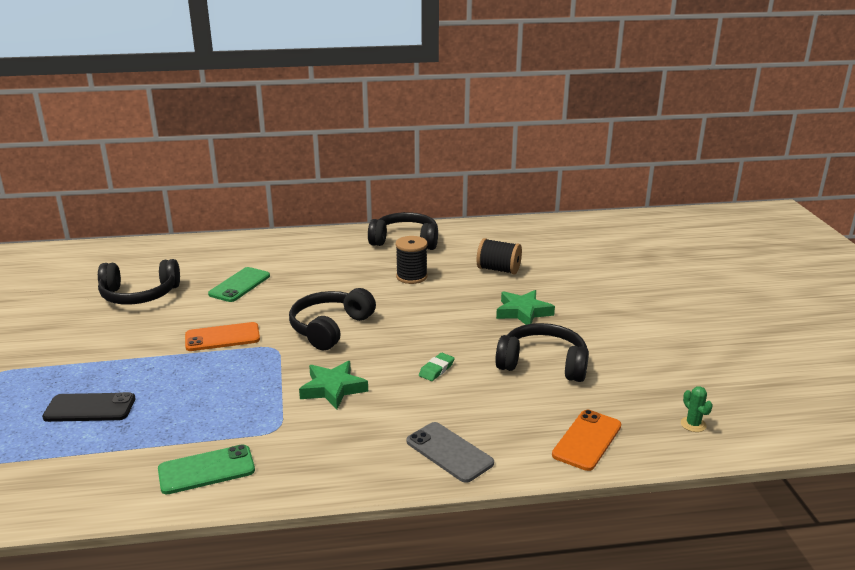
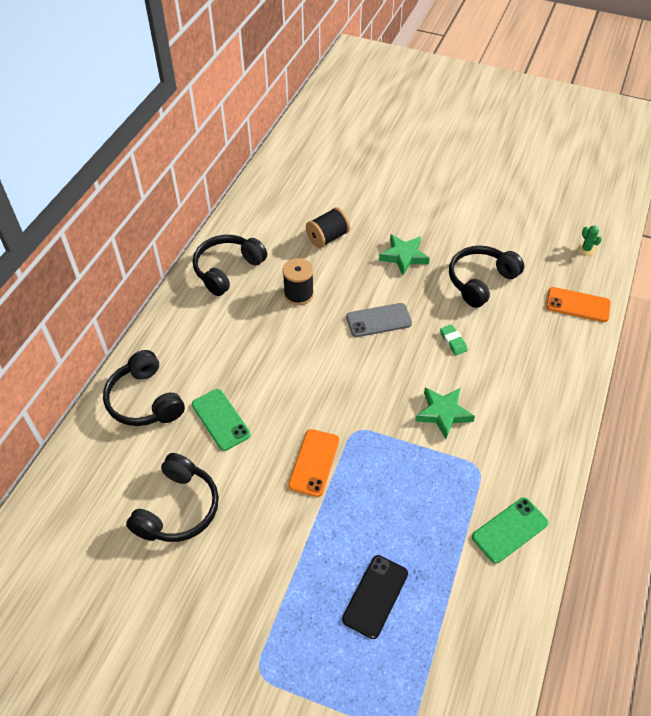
camera: 60 degrees left, 25 degrees up
(206, 470) = (509, 530): green phone -> green phone turned 45 degrees clockwise
(330, 328) = (349, 381): black headphones -> black headphones (145, 400)
(449, 452) = (557, 379): grey phone -> grey phone (379, 320)
(587, 440) = (578, 305): orange phone -> orange phone turned 45 degrees counterclockwise
(693, 424) = (586, 249): green cactus -> green cactus turned 60 degrees clockwise

